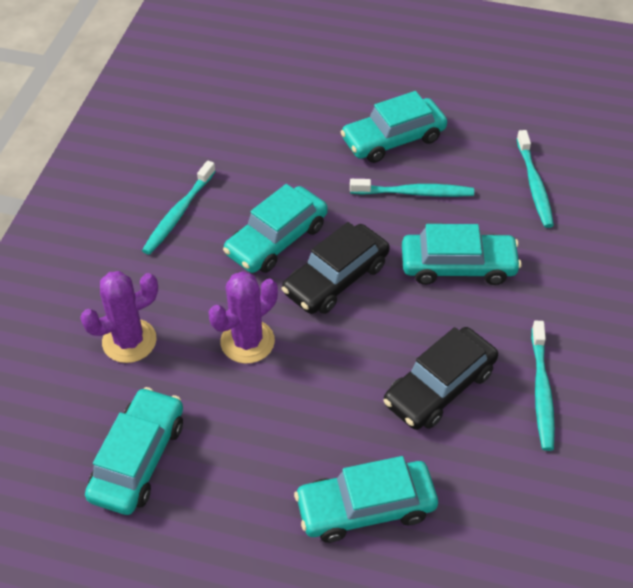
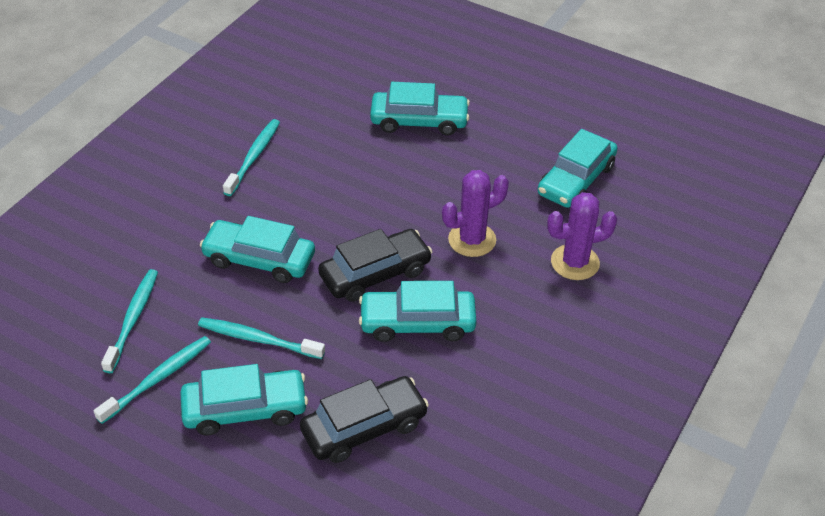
camera: 165 degrees left, 5 degrees down
(178, 213) = (510, 374): turquoise toothbrush -> turquoise toothbrush (158, 379)
(276, 239) = (417, 323): turquoise car -> turquoise car turned 150 degrees counterclockwise
(439, 387) = (329, 175): black car -> black car (364, 427)

